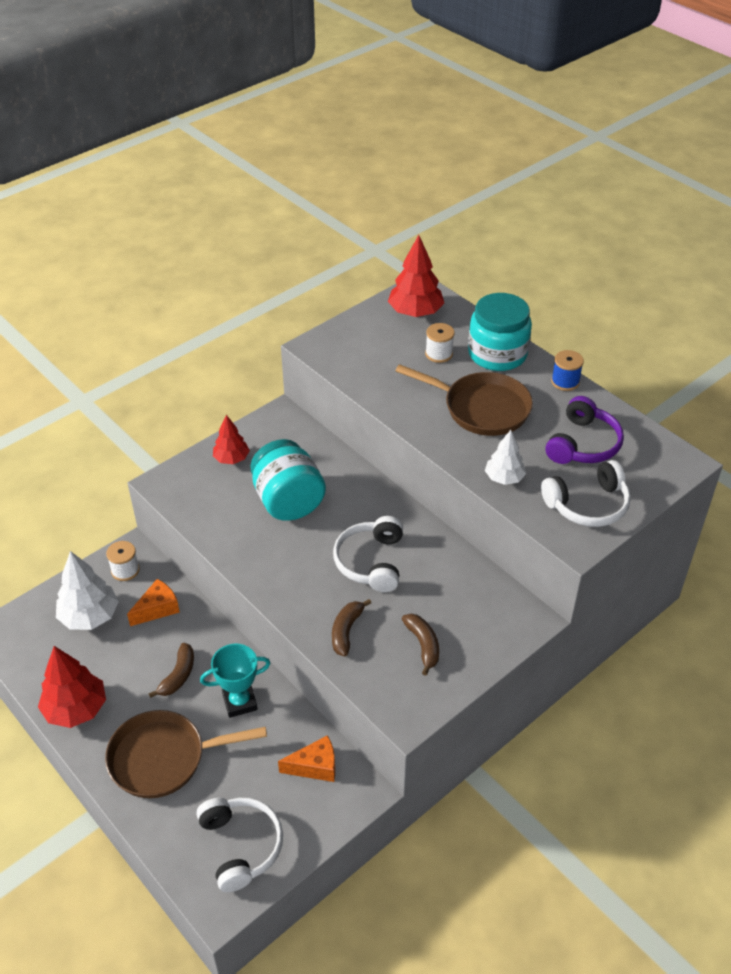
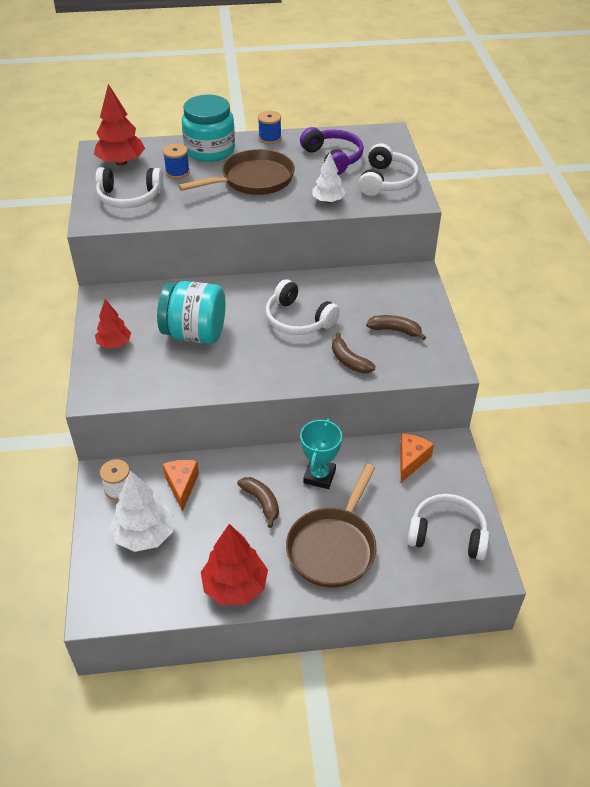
camera: 55 degrees left, 0 degrees up
(369, 347) = (129, 197): none -> white headphones
(439, 354) = (177, 172): white spool -> blue spool

